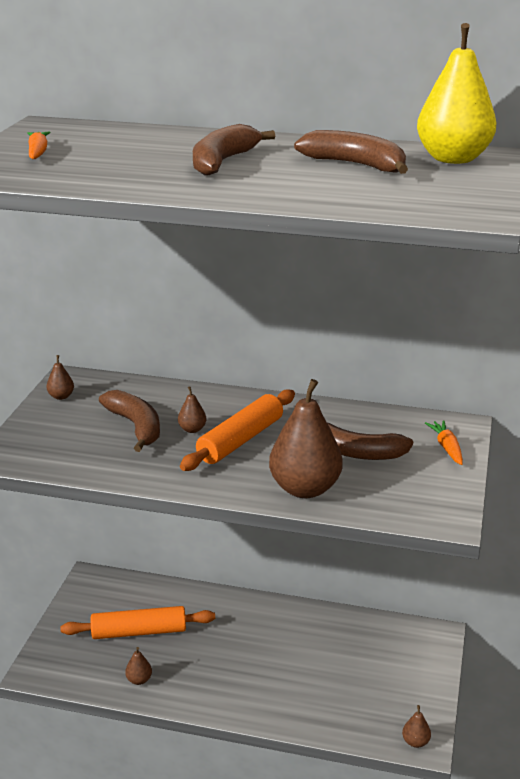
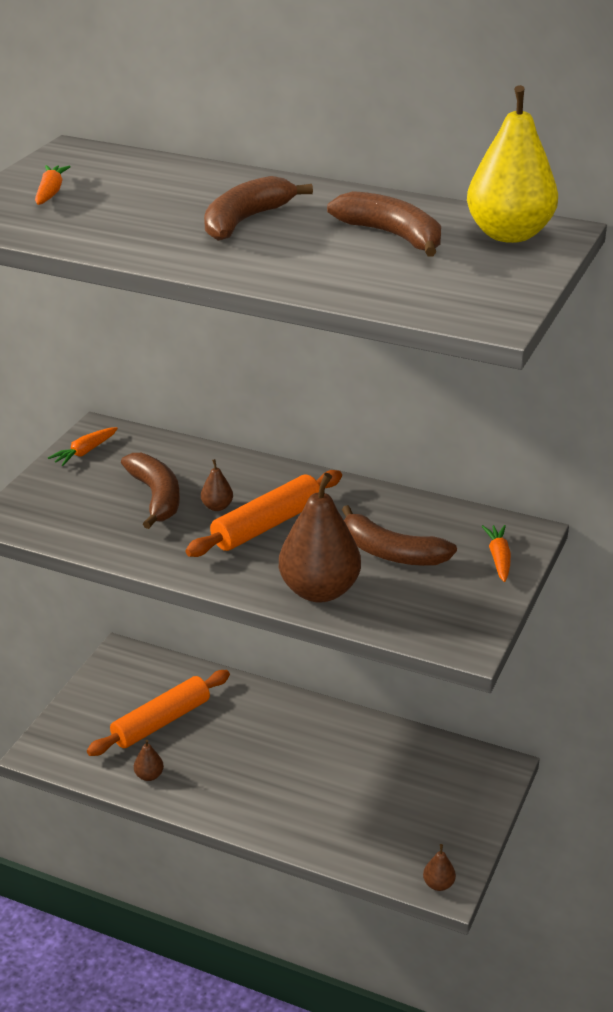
camera: 10 degrees right, 5 degrees up
(61, 396) = (84, 452): brown pear -> orange carrot
(139, 632) = (161, 722): orange rolling pin -> orange rolling pin turned 45 degrees counterclockwise

